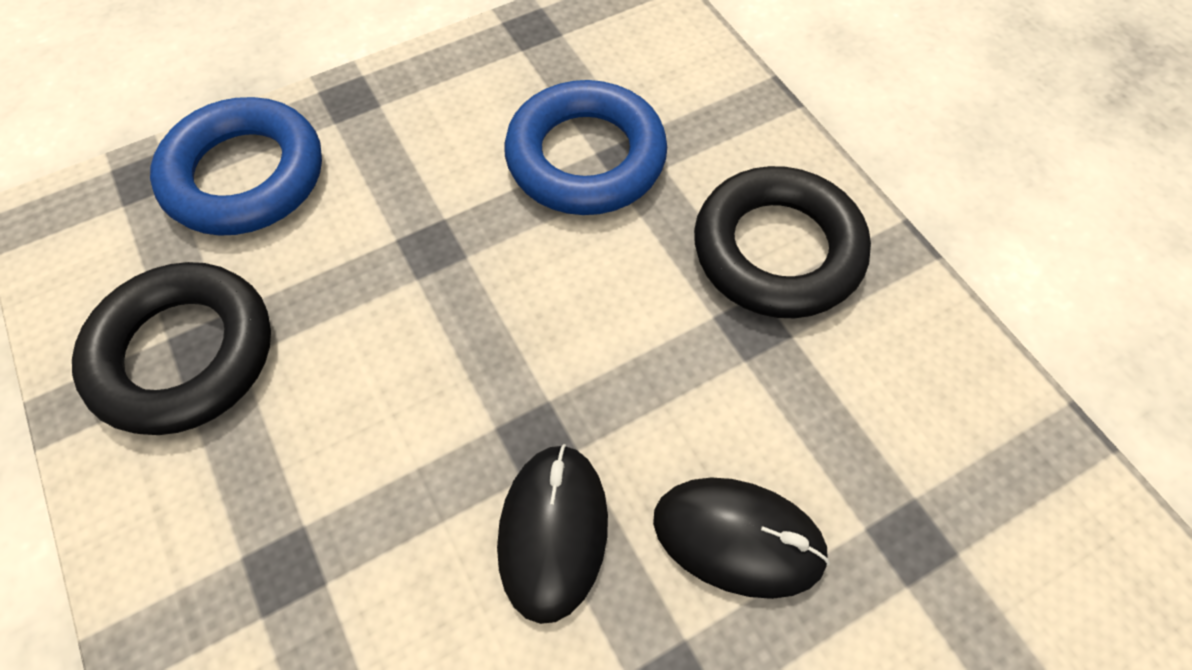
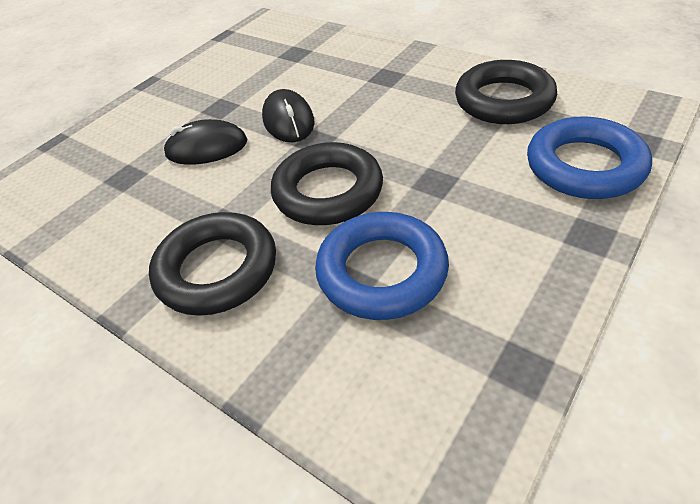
camera: 160 degrees right, 15 degrees down
(579, 306) = (328, 191): none -> black ring

